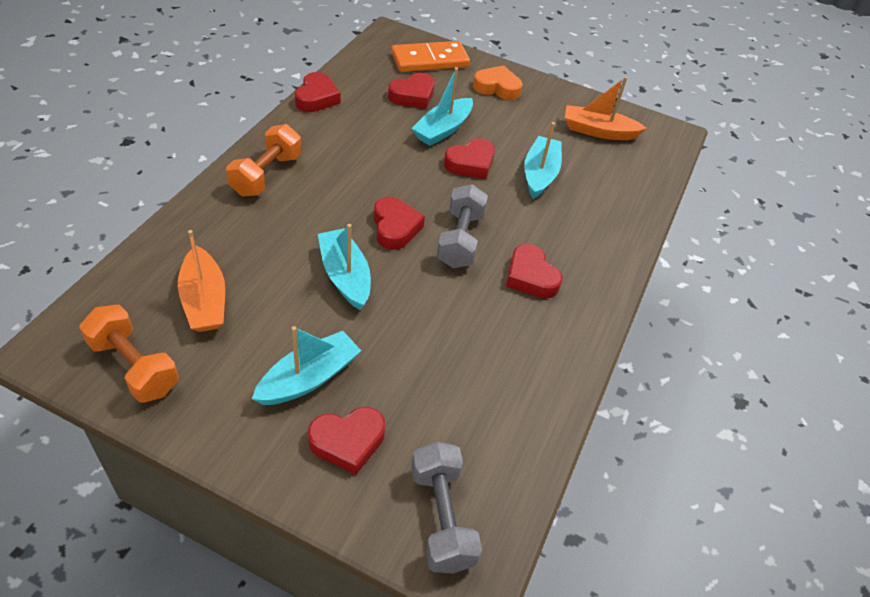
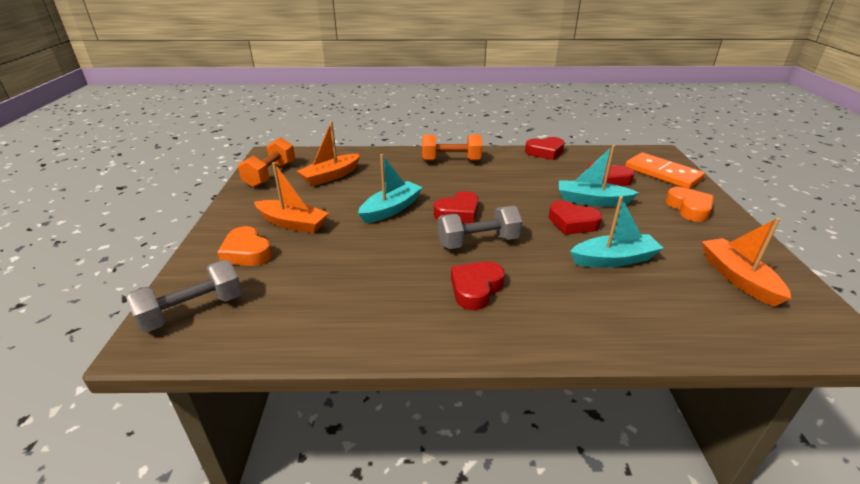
camera: 70 degrees right, 15 degrees down
(308, 378) = (292, 223): turquoise boat -> orange boat
(348, 442) = (247, 252): red heart -> orange heart

